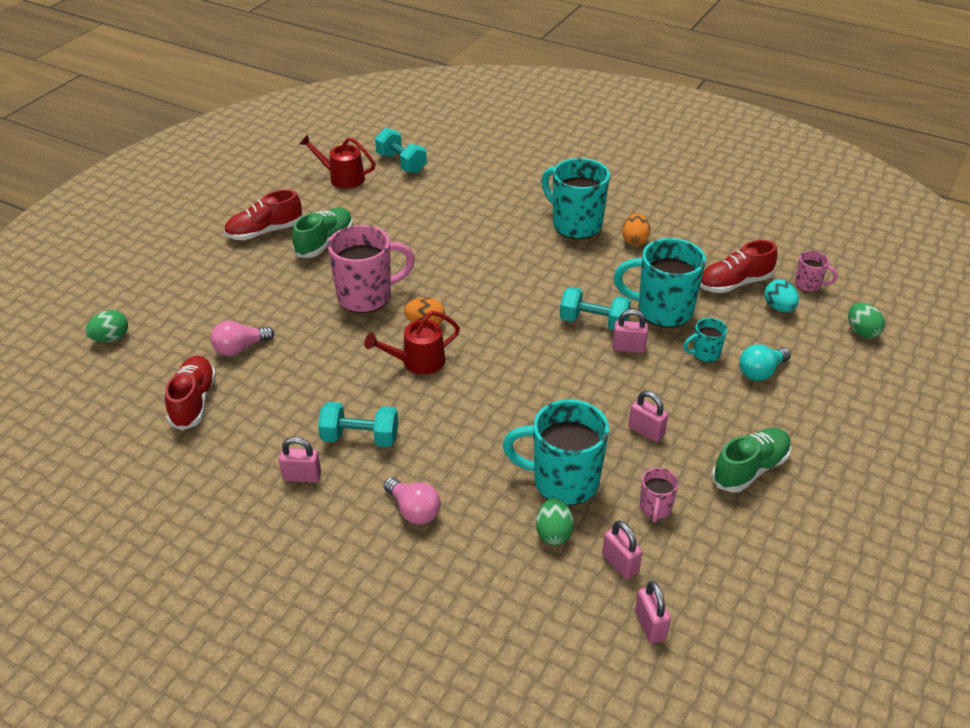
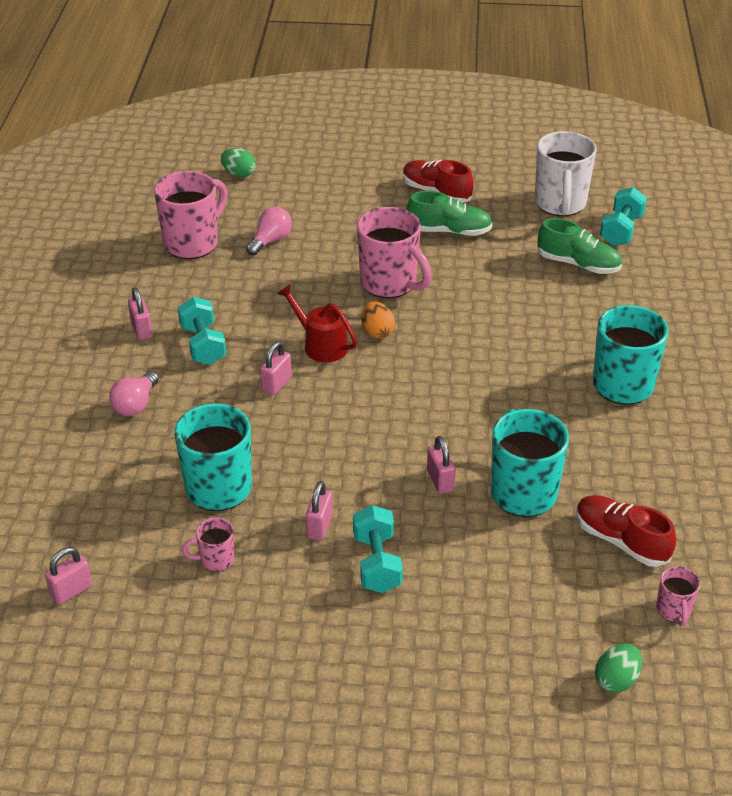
camera: 65 degrees right, 0 degrees up
(193, 402) = (193, 243): red shoe -> pink mug
(240, 348) = (270, 240): pink light bulb -> pink light bulb turned 90 degrees clockwise
(342, 178) = (560, 204): red watering can -> white mug
(553, 533) = (151, 498): green egg -> none
(593, 322) = (462, 444): turquoise dumbbell -> turquoise dumbbell (377, 563)
(620, 564) = (135, 552): pink padlock -> pink padlock (276, 384)
(634, 240) = (634, 437): orange egg -> none
(705, 354) = (472, 543): turquoise mug -> none
(750, 469) = (310, 620): green shoe -> green shoe (578, 264)
(761, 372) = (473, 598): turquoise light bulb -> none
(779, 308) = (604, 591): turquoise egg -> none

